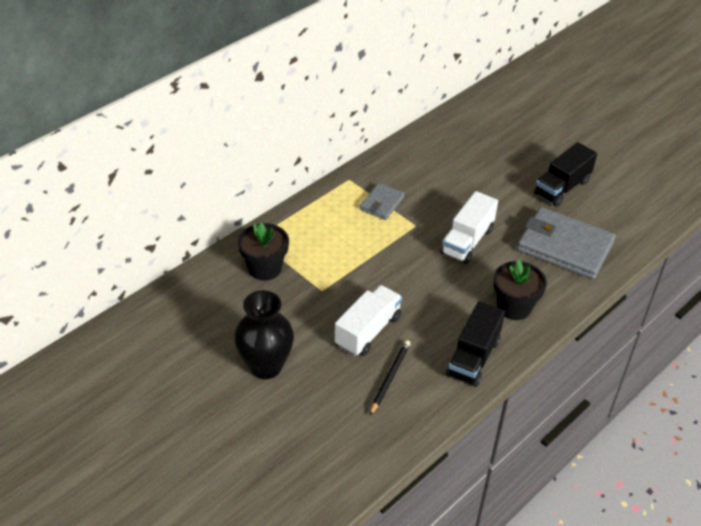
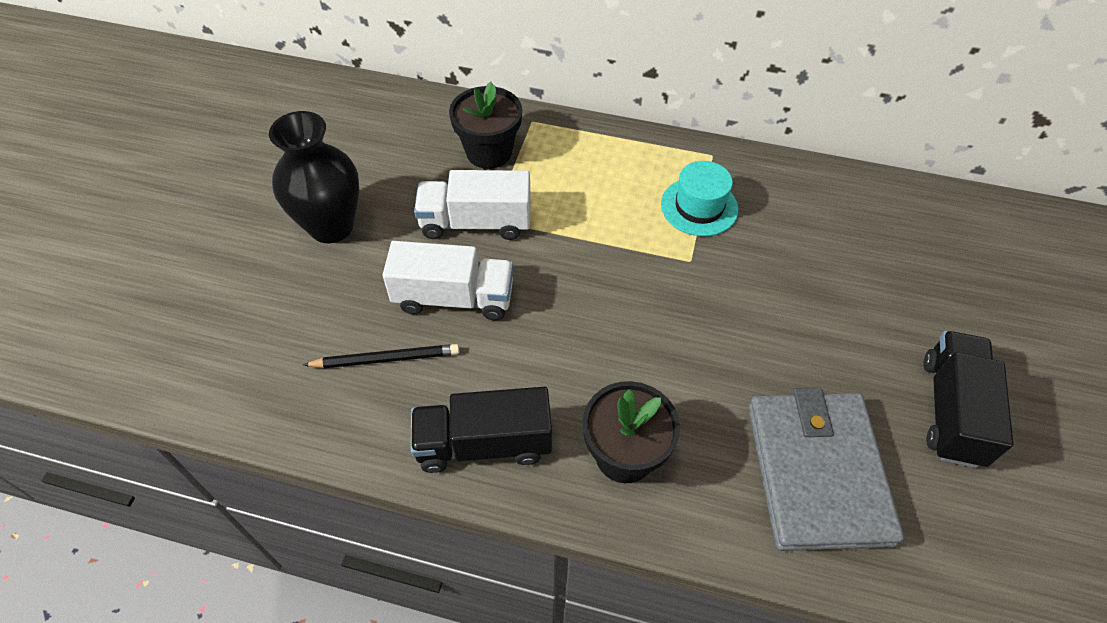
camera: 60 degrees right, 10 degrees up
(381, 203) = (699, 207): grey wallet -> turquoise hat
(467, 241) = (712, 334): white truck -> white truck (475, 223)
(562, 188) = (951, 410): black truck -> black truck turned 90 degrees clockwise

